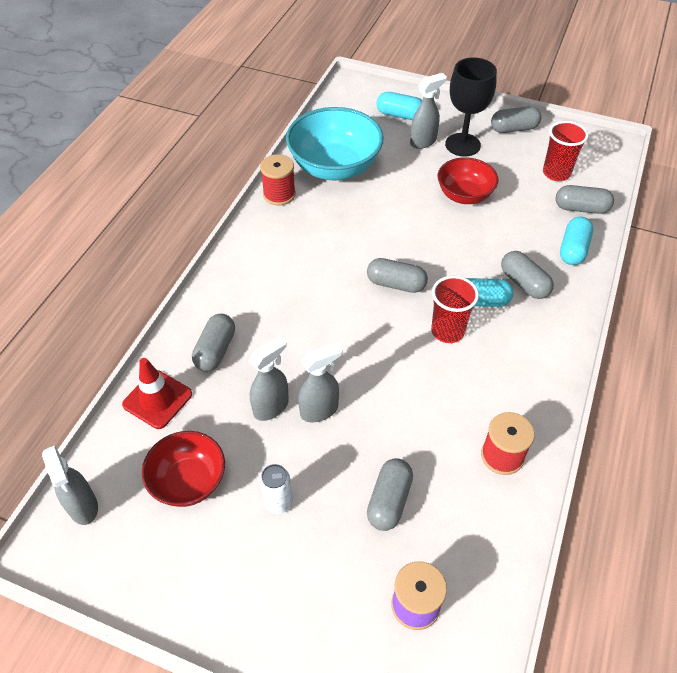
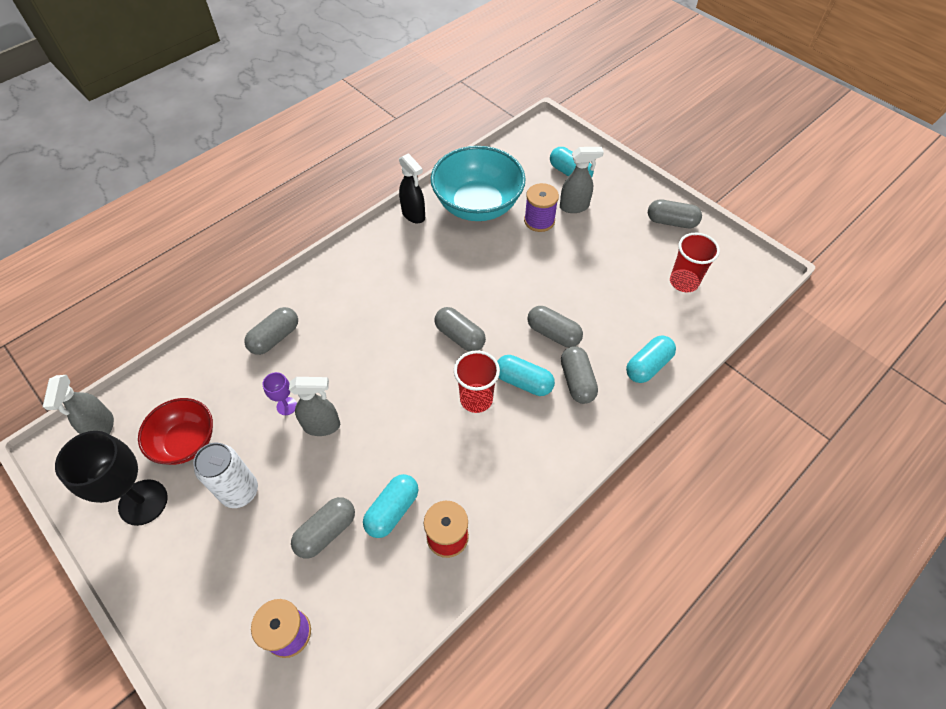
camera: 25 degrees right, 5 degrees up
(157, 399) = (206, 362): red traffic cone -> none
(271, 407) = (286, 406): grey spray bottle -> purple goblet
(278, 502) = (240, 491): white can -> white can, size x1.52
(279, 194) = (413, 215): red spool -> black spray bottle
(400, 163) = (539, 220): none -> purple spool
(438, 455) = (392, 510): none -> turquoise capsule
(462, 145) = (610, 222): black goblet -> black goblet (143, 502)
(464, 195) = (578, 273): red bowl -> none
(581, 208) = (684, 327): grey capsule -> grey capsule (553, 333)

